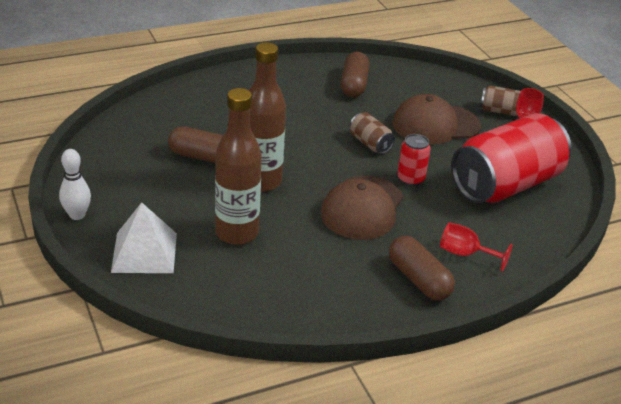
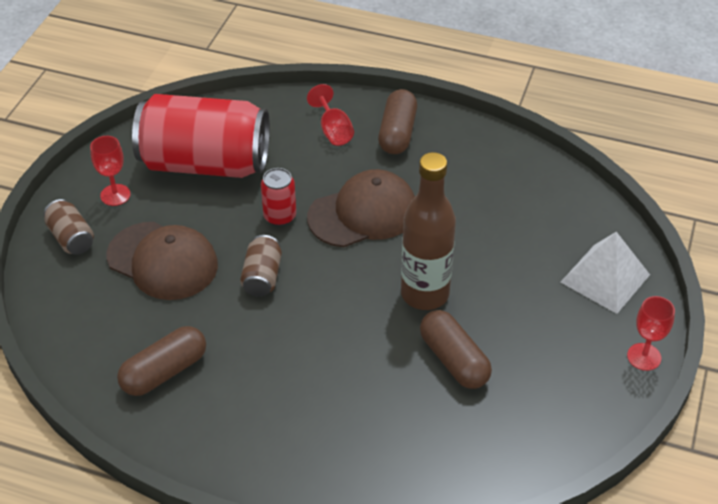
camera: 135 degrees left, 10 degrees up
(77, 215) = (644, 357): white bowling pin -> red goblet
(237, 233) = (504, 251): brown bottle -> none

